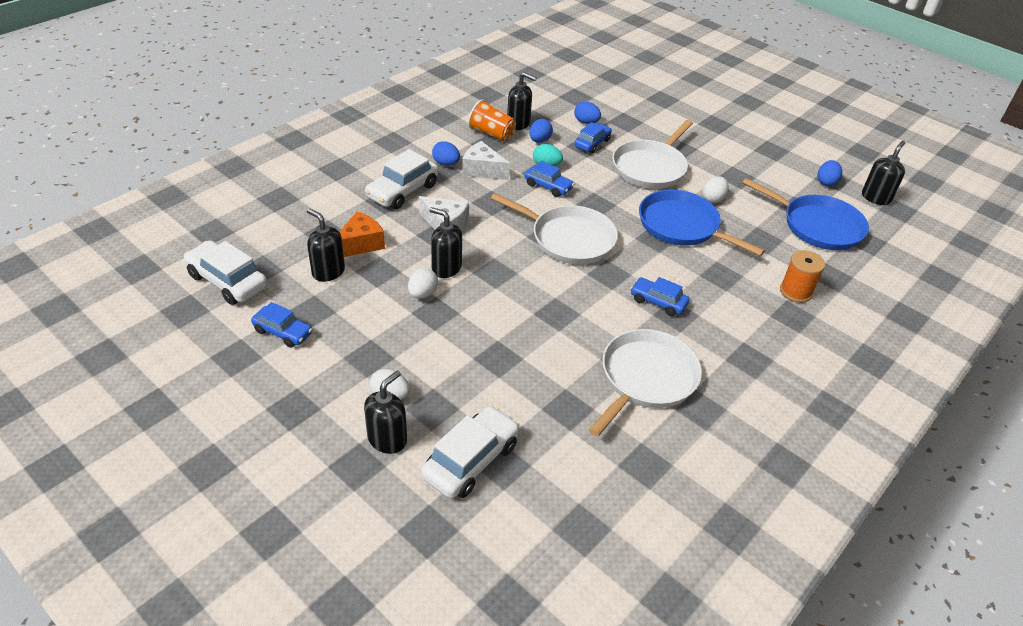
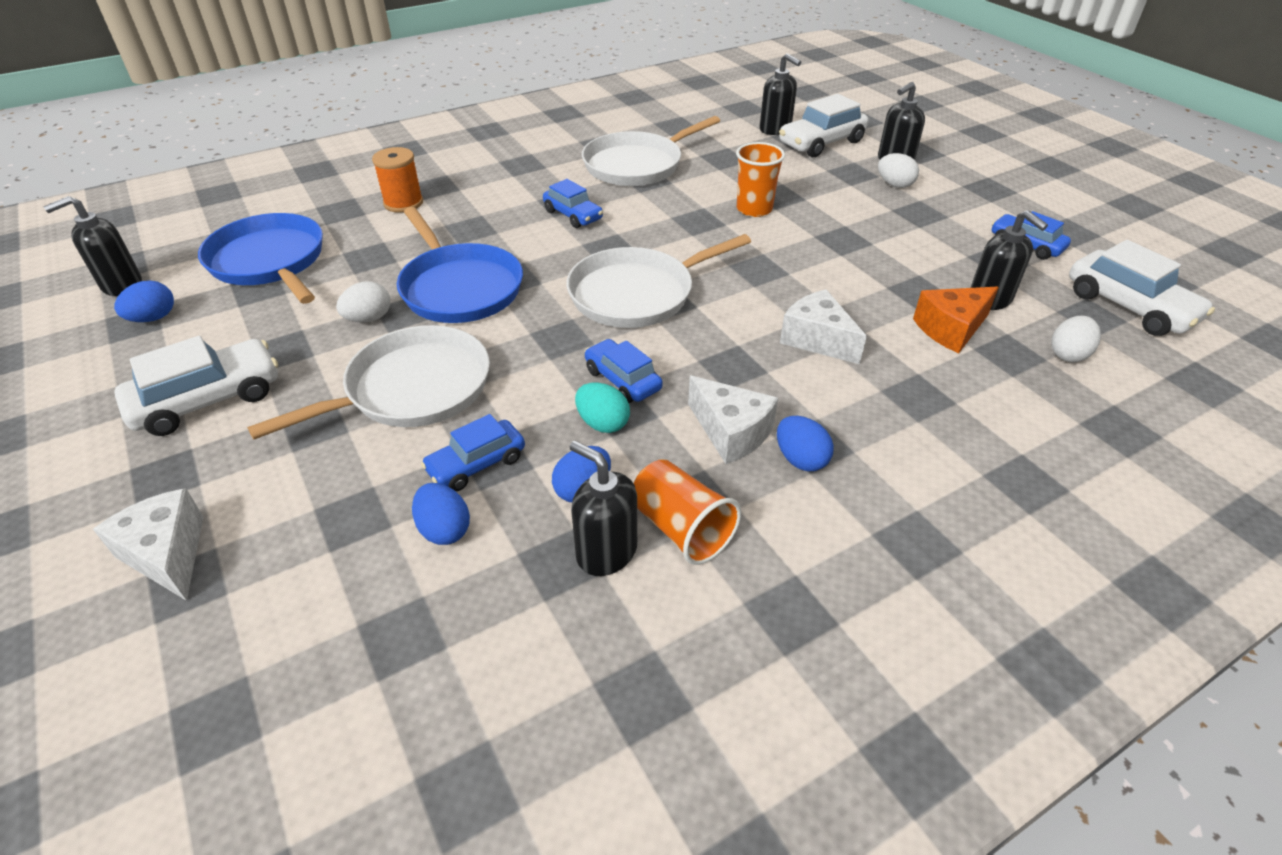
camera: 160 degrees left, 0 degrees up
(402, 191) = (888, 410): white car -> white car (208, 400)
(422, 294) = (858, 259): white egg -> white egg (1068, 354)
(446, 268) = (824, 282): black soap dispenser -> black soap dispenser (775, 129)
(515, 335) = (754, 209): none -> orange cup
(569, 239) = (637, 294): white pan -> white pan turned 75 degrees counterclockwise
(680, 104) = (167, 554): none -> white cheese

